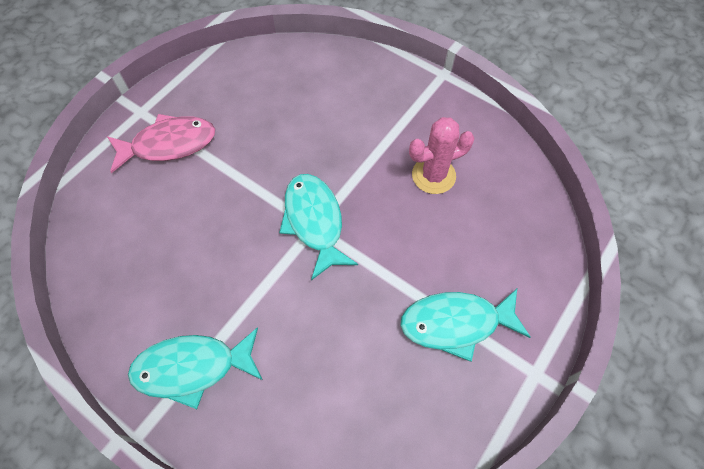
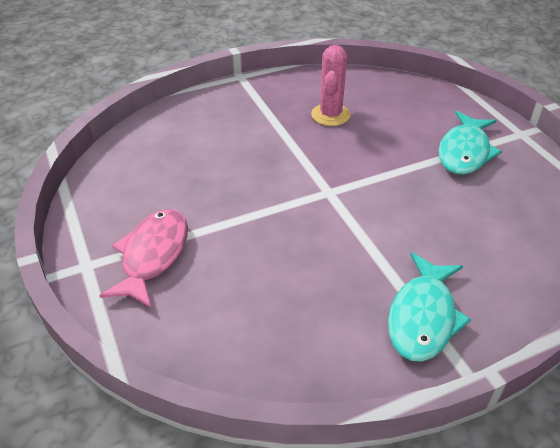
camera: 60 degrees left, 20 degrees down
(314, 222) = (324, 189): turquoise fish -> none

